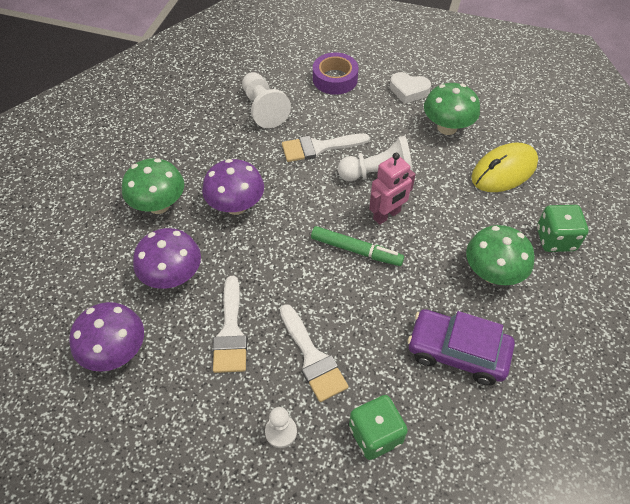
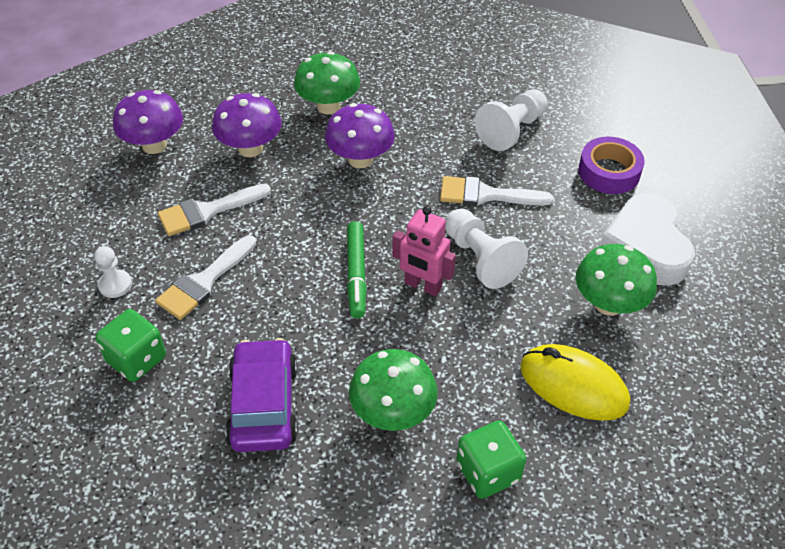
camera: 65 degrees right, 5 degrees down
(319, 147) = (486, 195): white brush -> white brush turned 45 degrees counterclockwise
(408, 91) = (646, 246): white heart -> white heart, size x1.75

